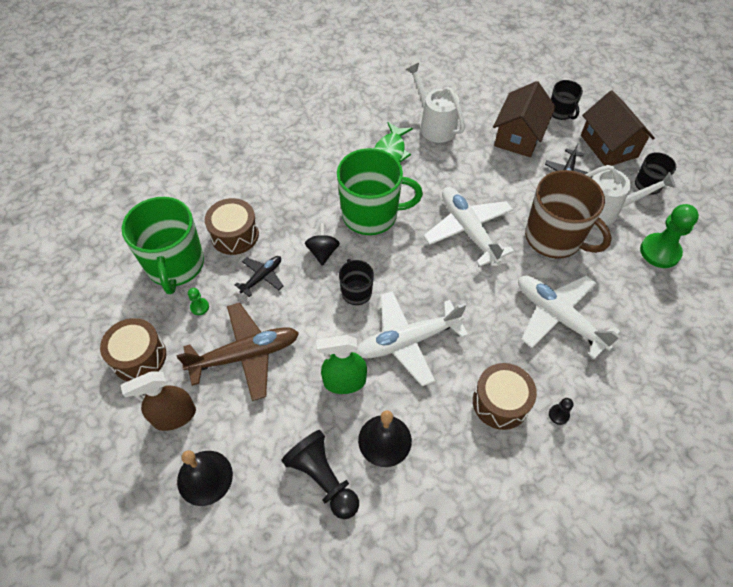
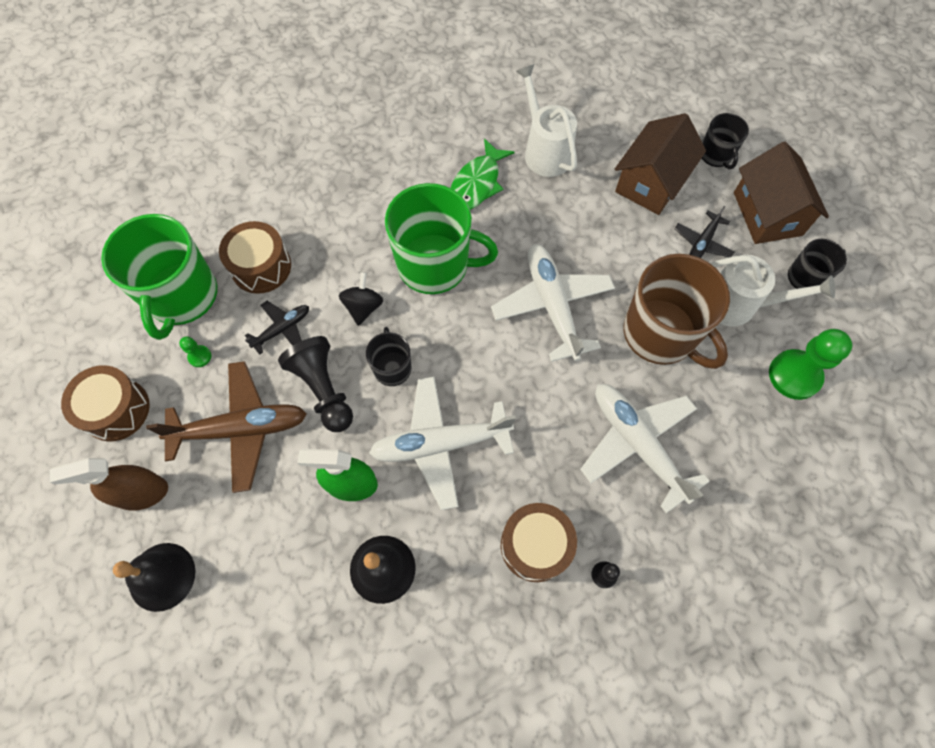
camera: 10 degrees right, 10 degrees up
(323, 479) = (298, 604): black pawn -> black pawn (323, 389)

